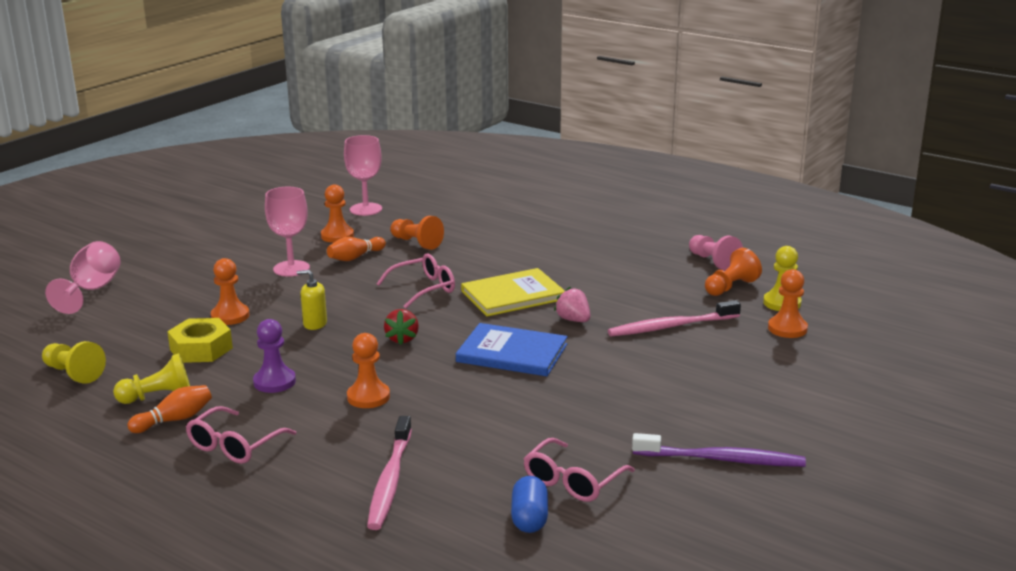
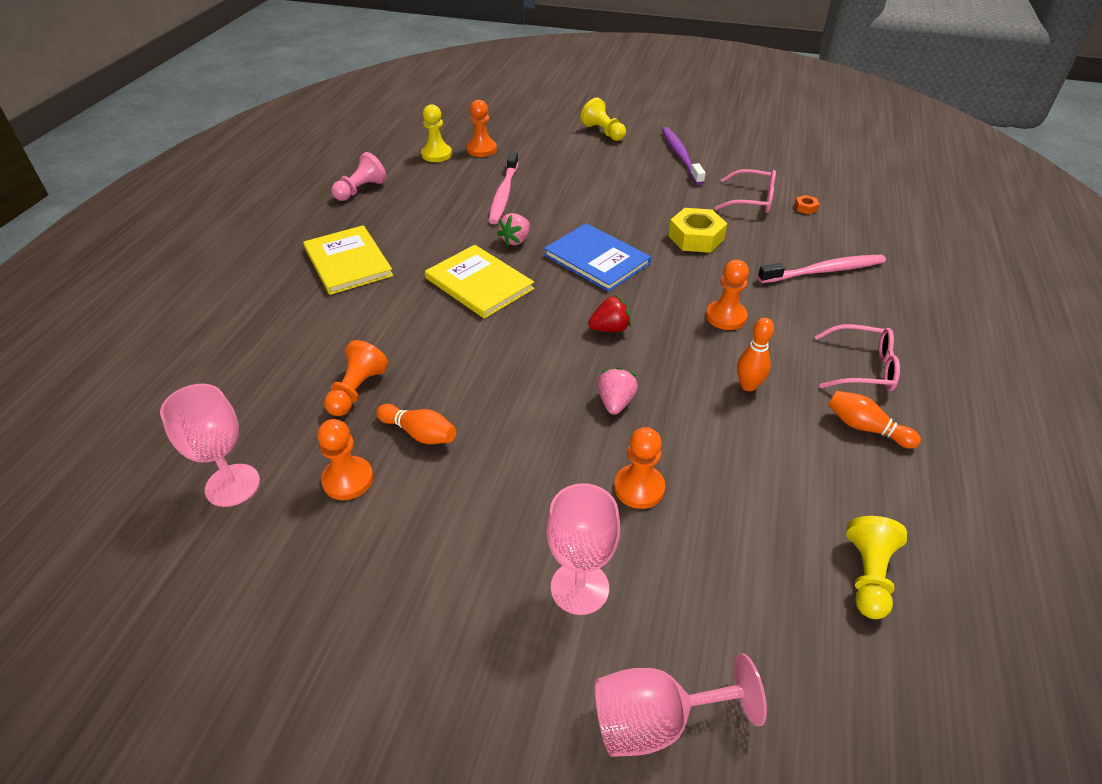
camera: 110 degrees left, 20 degrees up
(158, 397) = (842, 462): yellow pawn -> yellow pawn (603, 132)
(201, 349) = (729, 476): yellow nut -> yellow nut (696, 237)
(274, 382) = (748, 385): purple pawn -> orange bowling pin
(291, 268) = (476, 486): pink goblet -> pink goblet (579, 587)
(315, 324) = (615, 402): yellow soap dispenser -> pink strawberry
(424, 289) = (489, 346): pink glasses -> none
(512, 353) = (596, 259): blue book -> blue book turned 45 degrees counterclockwise
(529, 518) = (805, 208): blue capsule -> orange nut
(584, 249) = (348, 262): none -> yellow book
(670, 326) = (503, 194): pink toothbrush -> pink toothbrush turned 45 degrees clockwise
(731, 287) = (414, 177): orange pawn -> none

